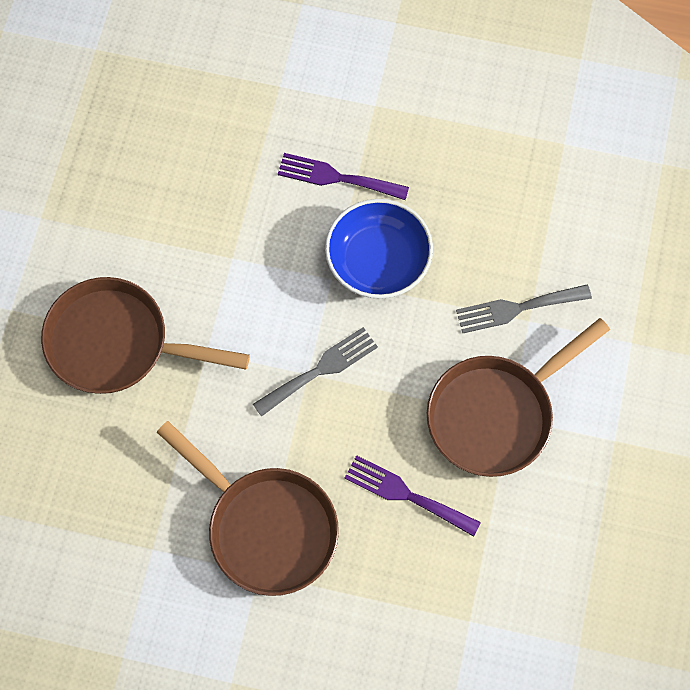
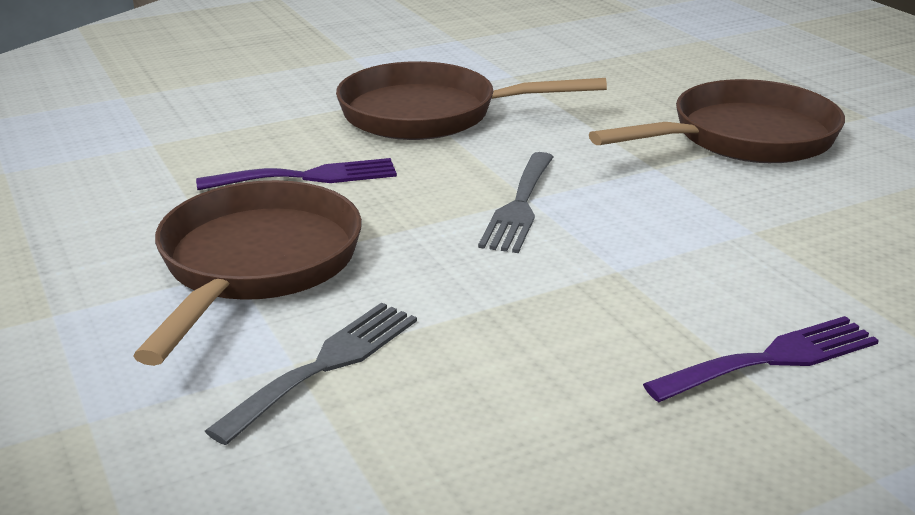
camera: 140 degrees right, 40 degrees down
(378, 260) = (586, 312): blue bowl -> none

